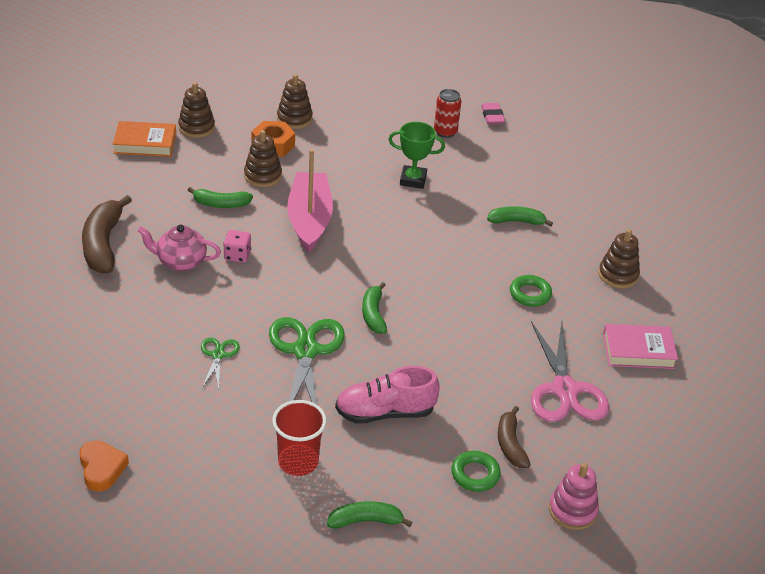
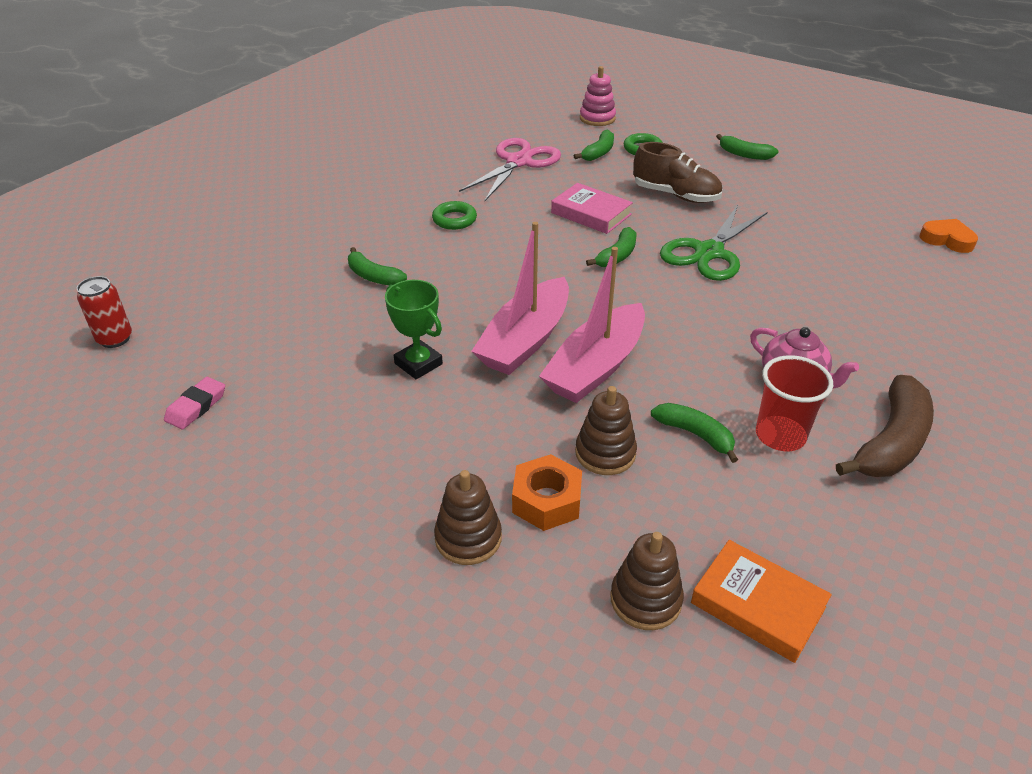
camera: 140 degrees left, 0 degrees up
(101, 468) = (947, 240): orange heart -> orange heart turned 105 degrees clockwise
(218, 355) = (799, 278): green scissors -> none
(237, 255) = (717, 360): pink dice -> none
(298, 462) = (772, 193): red cup -> red cup (780, 436)
(368, 219) = (525, 340): none -> pink boat
(385, 412) = (675, 195): pink shoe -> brown shoe
(445, 132) = (289, 411): red can -> red can (115, 339)
(510, 444) = (599, 152): brown banana -> green banana
(618, 275) = (358, 204): brown stacking toy -> none
(638, 351) = (428, 161): pink book -> pink book (591, 213)

